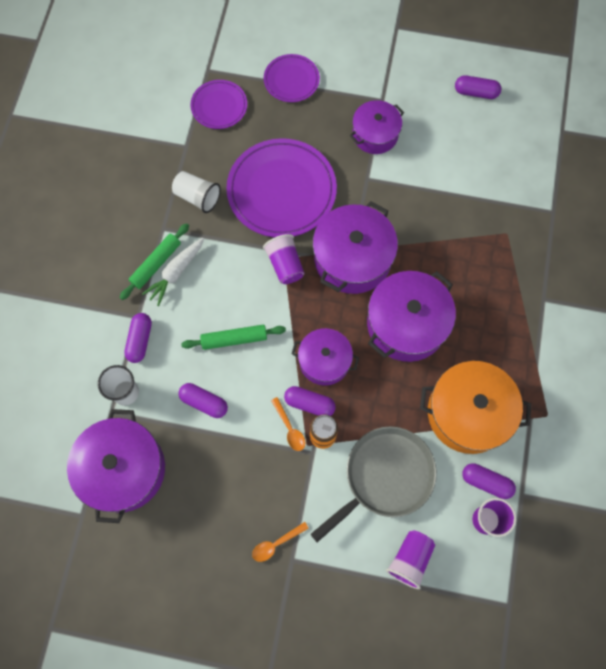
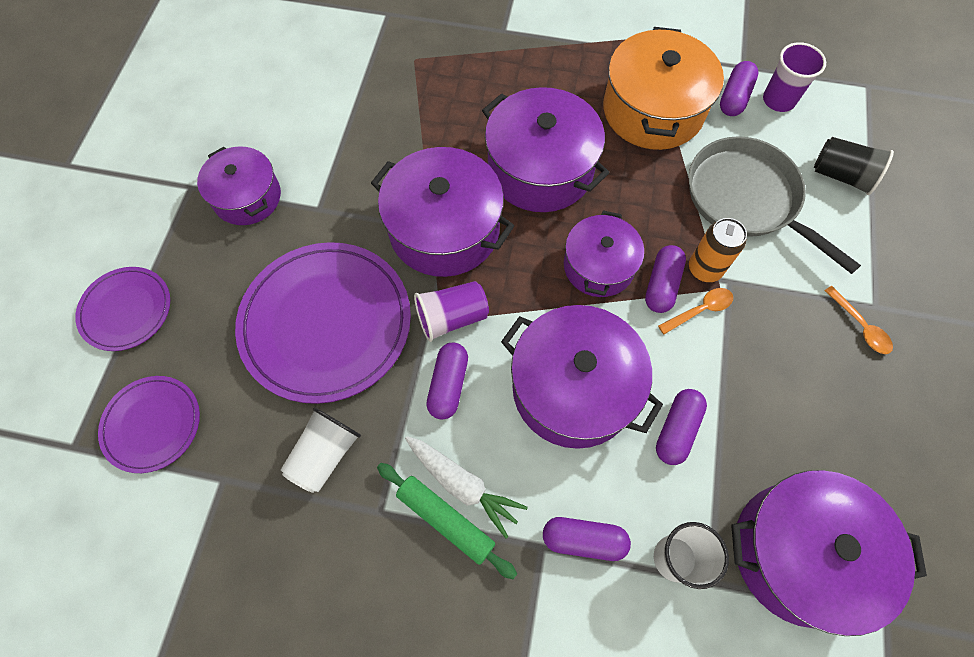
camera: 90 degrees left, 5 degrees down
(234, 339) = (573, 388): green rolling pin -> purple pot
(410, 559) = (841, 176): purple cup -> black cup
(476, 92) = (201, 78): purple capsule -> purple capsule (448, 385)

